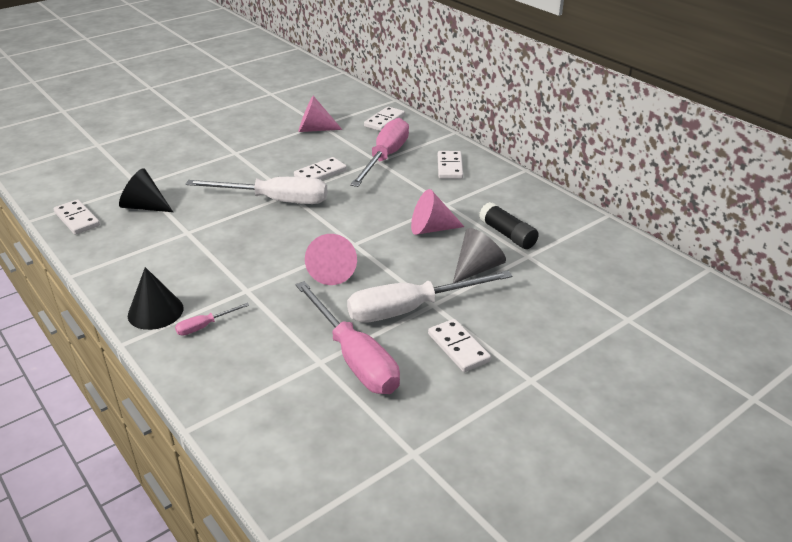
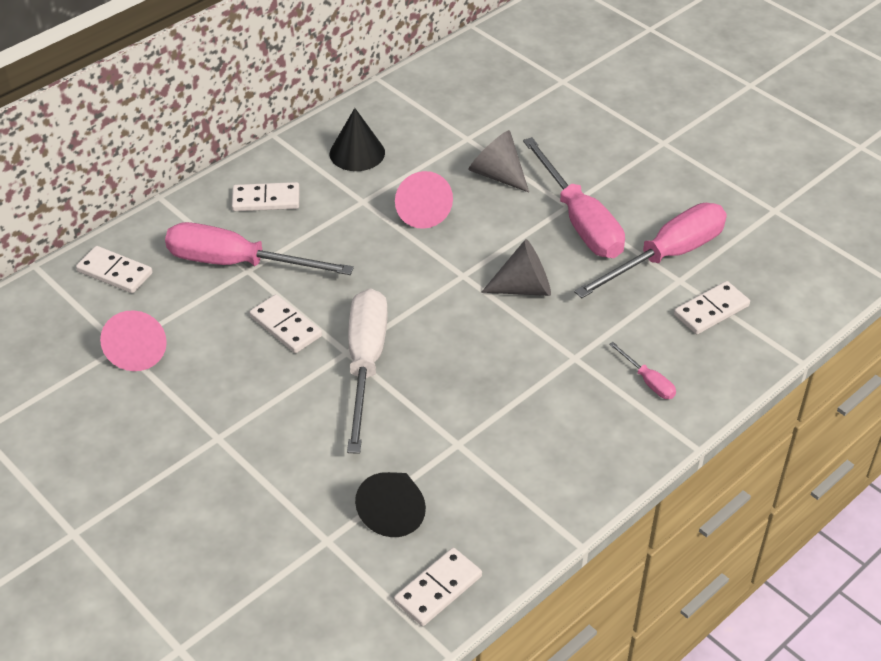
camera: 95 degrees left, 10 degrees up
(155, 311) = (633, 433): black cone -> black cone (357, 153)
(332, 272) = (524, 288): pink cone -> grey cone
(411, 309) = (579, 221): white screwdriver -> pink screwdriver
(458, 348) = (632, 186): white domino -> white domino (711, 310)
(507, 234) = (426, 152): black glue stick -> none

